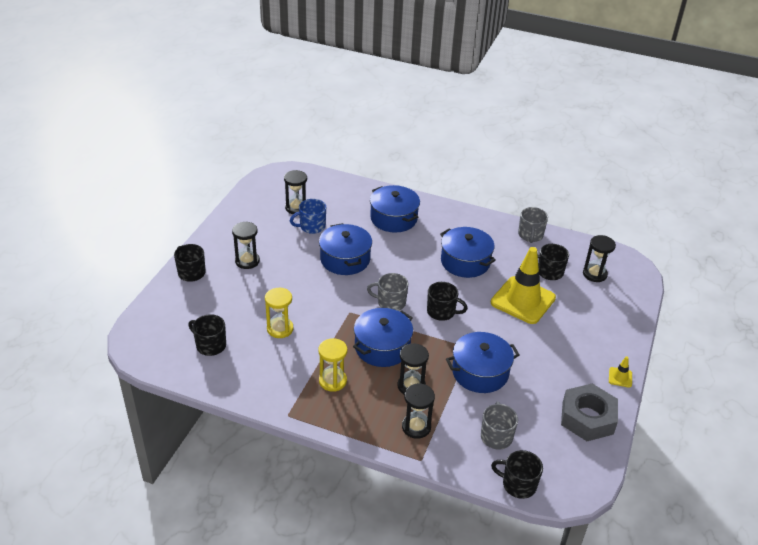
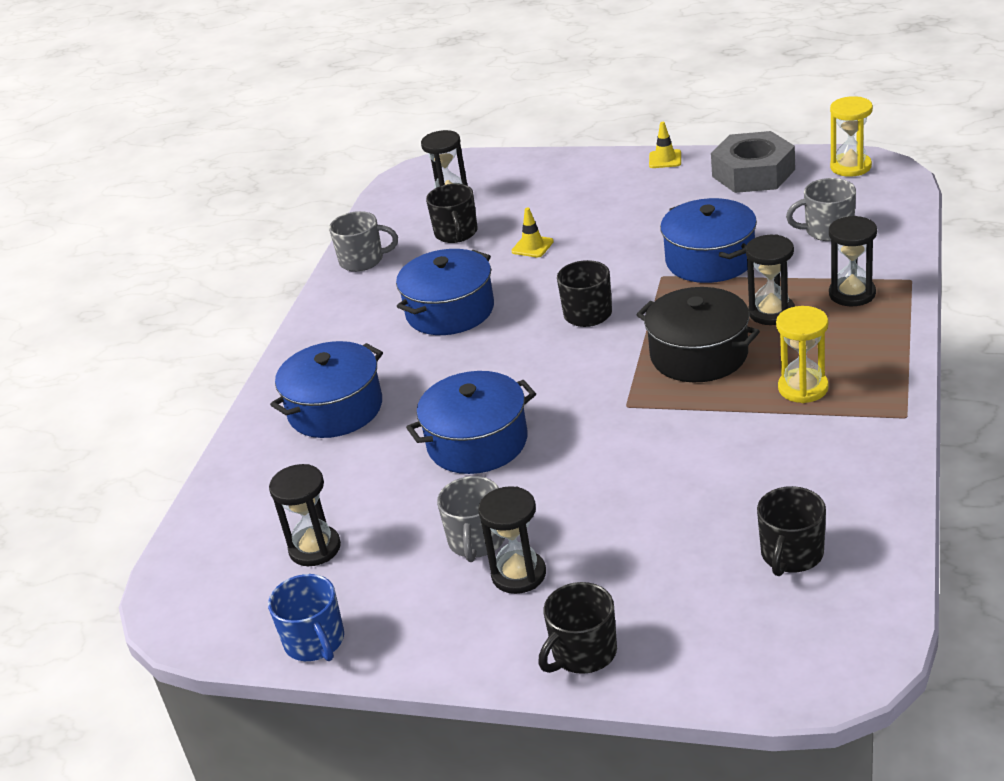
camera: 90 degrees left, 5 degrees down
(280, 329) = (705, 476): yellow hourglass -> yellow hourglass (850, 167)
(311, 226) = (380, 510): blue mug -> blue mug (315, 642)
(382, 347) = (699, 355): blue pot -> black pot
(390, 302) = (584, 367): grey mug -> grey mug (476, 541)
(518, 484) = (900, 205): black mug -> none
(523, 300) = (532, 246): yellow traffic cone -> yellow traffic cone, size x0.40

